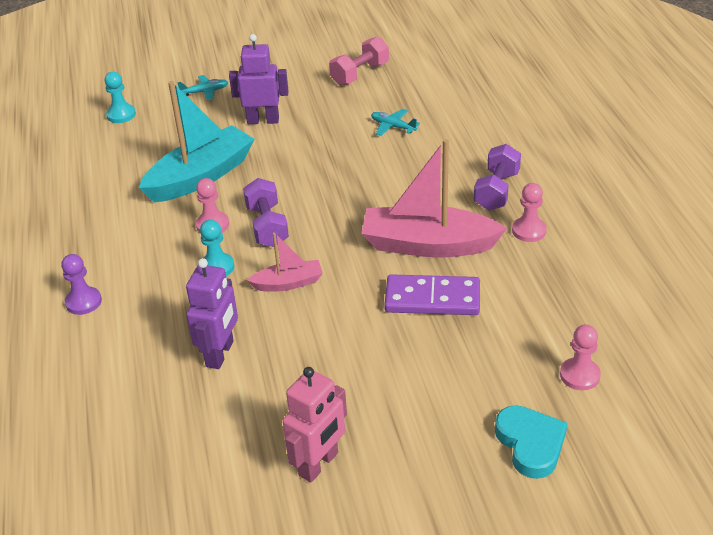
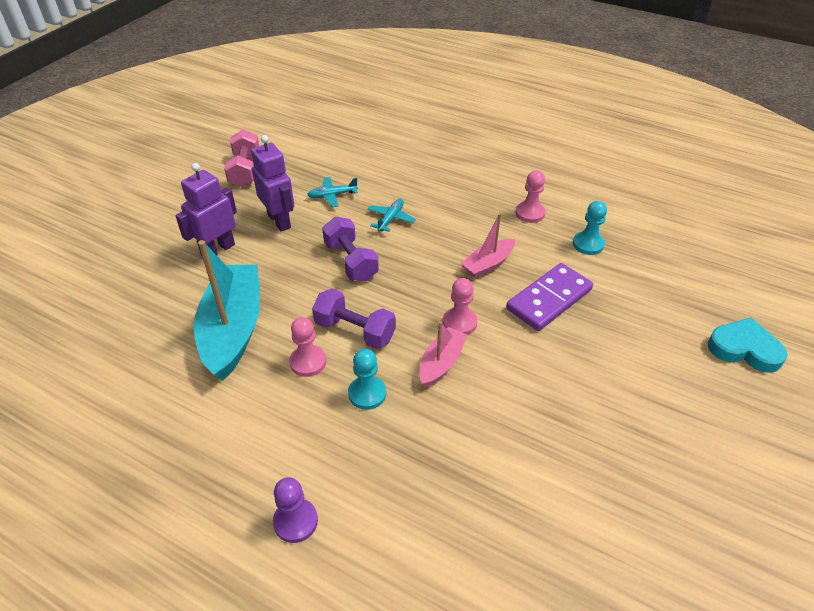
camera: 50 degrees left, 5 degrees up
(121, 115) = (61, 325): turquoise pawn -> turquoise pawn (588, 244)
(205, 92) = (123, 256): turquoise plane -> turquoise plane (391, 219)
(220, 354) = (481, 461): purple robot -> purple robot (279, 221)
(319, 464) = (674, 479): pink robot -> none
(428, 245) = (488, 264): pink boat -> pink boat, size x0.51
(496, 191) = (471, 199): purple dumbbell -> purple dumbbell (351, 261)
(579, 375) = (696, 284): pink pawn -> pink pawn (459, 322)

